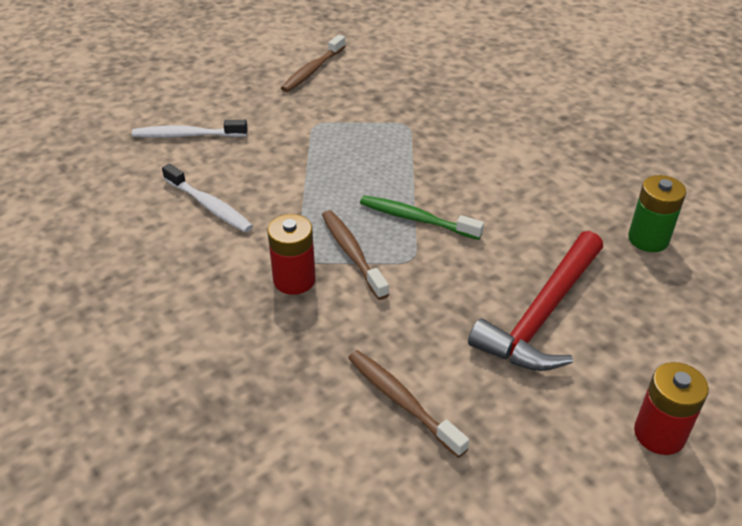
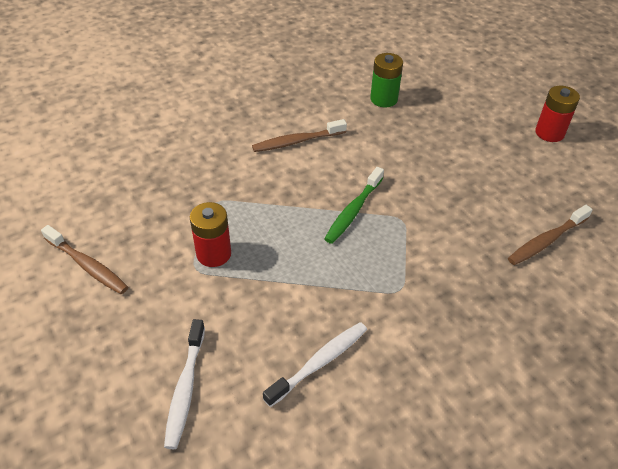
camera: 85 degrees left, 5 degrees up
(294, 280) = (427, 296): red battery -> red battery (213, 254)
(352, 253) = (394, 255): brown toothbrush -> brown toothbrush (297, 141)
(541, 315) = (459, 161): red hammer -> none

